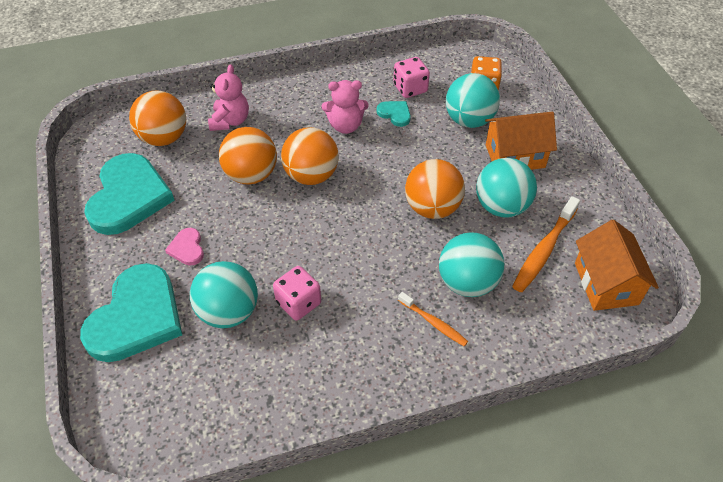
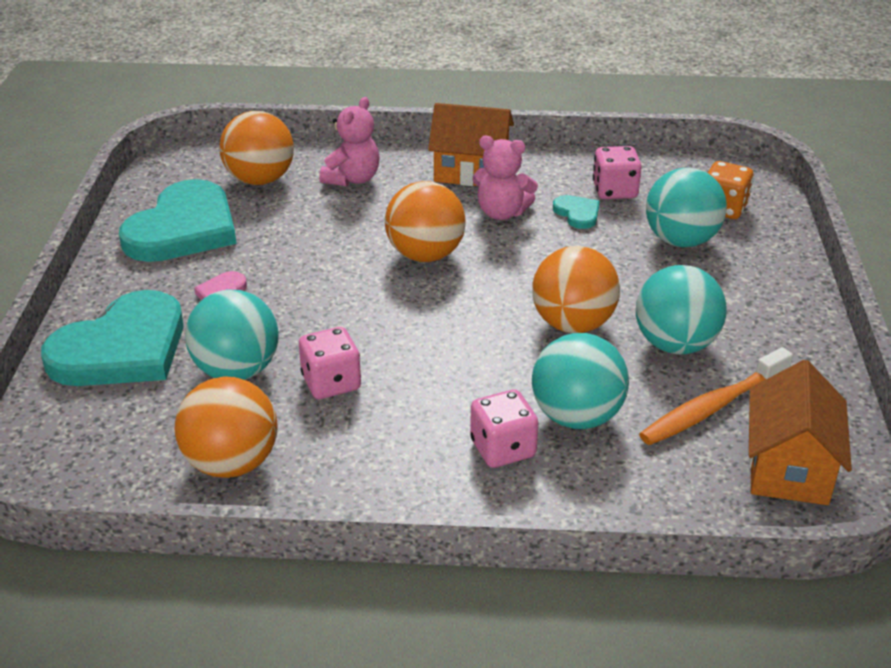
camera: 20 degrees right, 15 degrees down
(251, 175) = (347, 238): orange ball -> orange ball (231, 463)
(433, 323) = (503, 449): orange toothbrush -> pink dice
(515, 156) = (727, 293): orange house -> orange house (471, 171)

